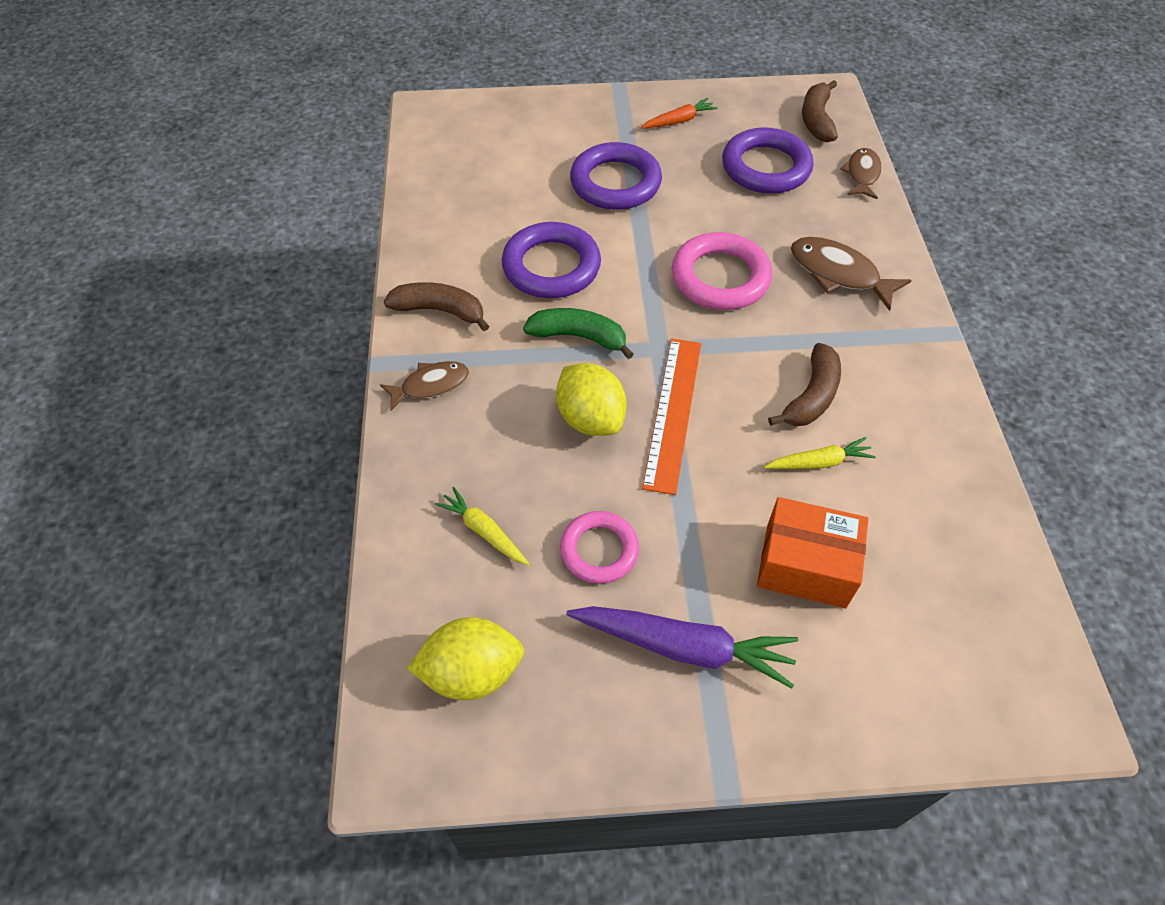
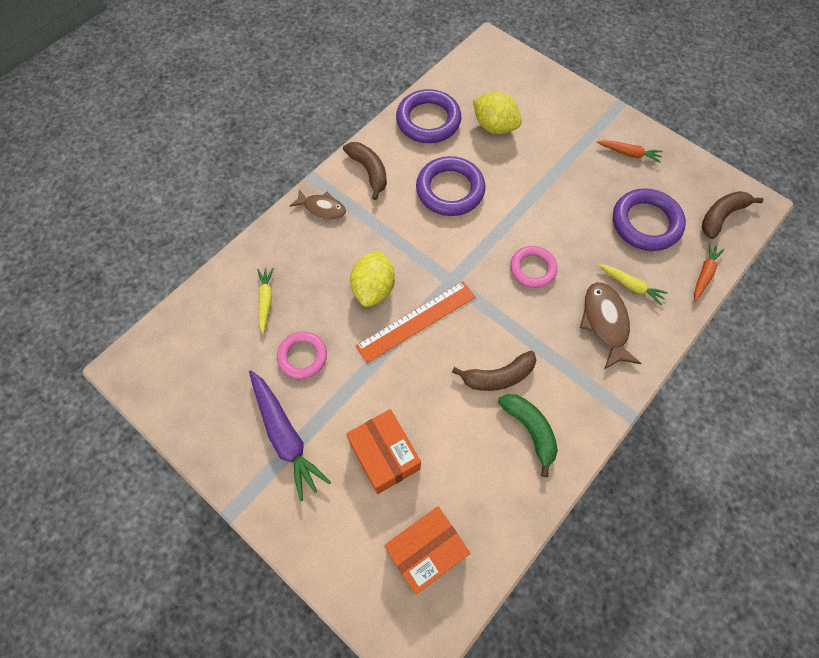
camera: 45 degrees right, 10 degrees up
(471, 672) = (192, 359): yellow lemon -> yellow lemon (494, 126)
(579, 337) = (418, 240): green banana -> green banana (530, 430)
(615, 183) = (542, 166): purple ring -> purple ring (428, 120)
(720, 277) = (533, 269): pink ring -> pink ring, size x0.64
(819, 462) = (457, 413): yellow carrot -> yellow carrot (630, 286)
(862, 174) = (704, 274): brown fish -> orange carrot
(955, 614) = (426, 551): none -> orange box

